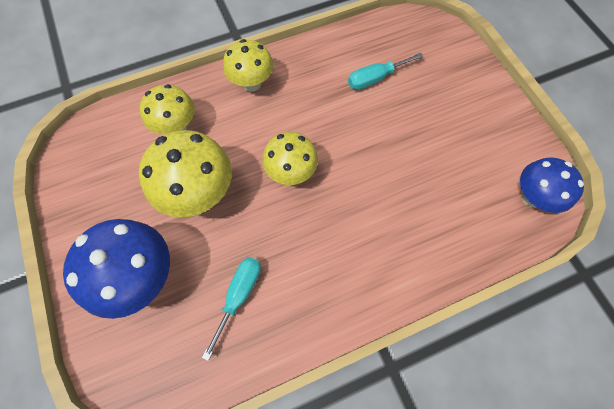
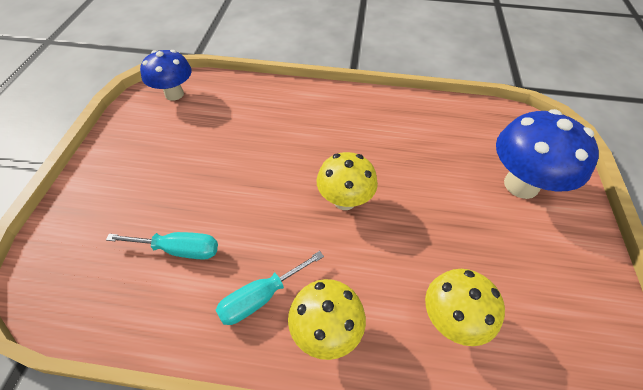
camera: 150 degrees left, 15 degrees down
(199, 193) = (447, 227): yellow mushroom -> none
(239, 295) = (438, 138): turquoise screwdriver -> turquoise screwdriver (260, 297)

